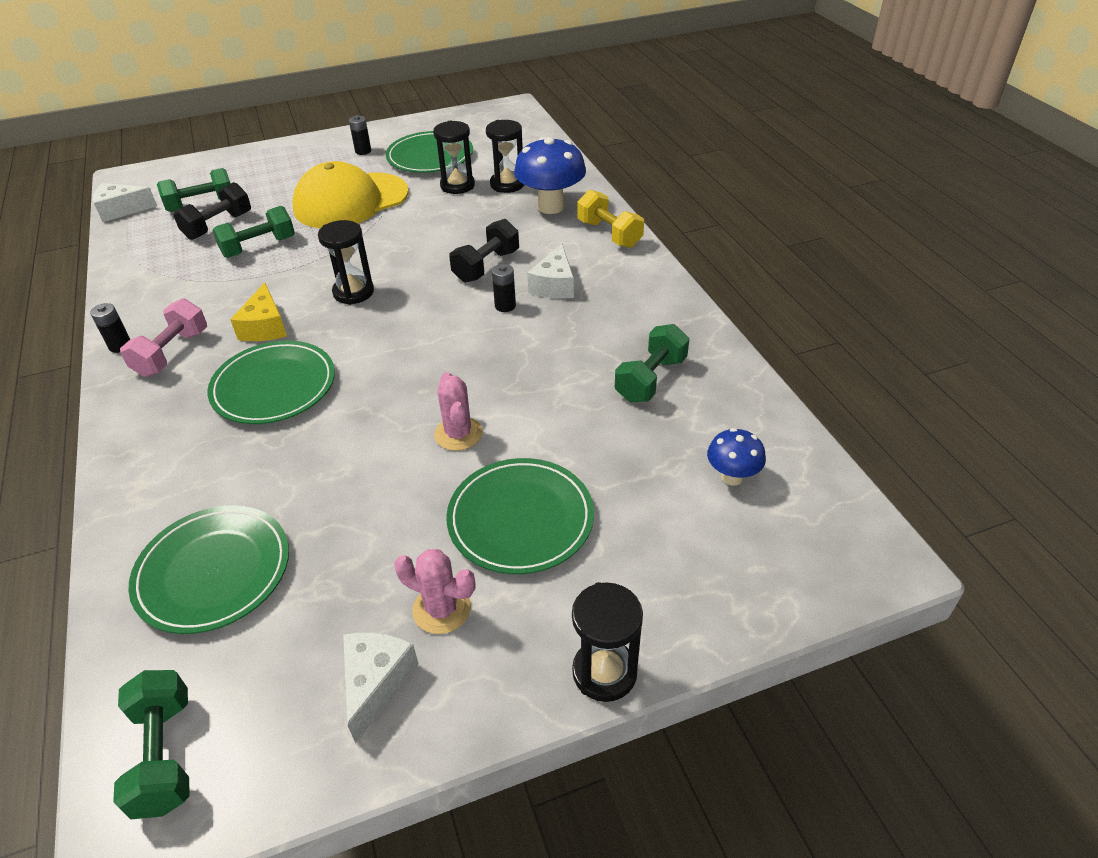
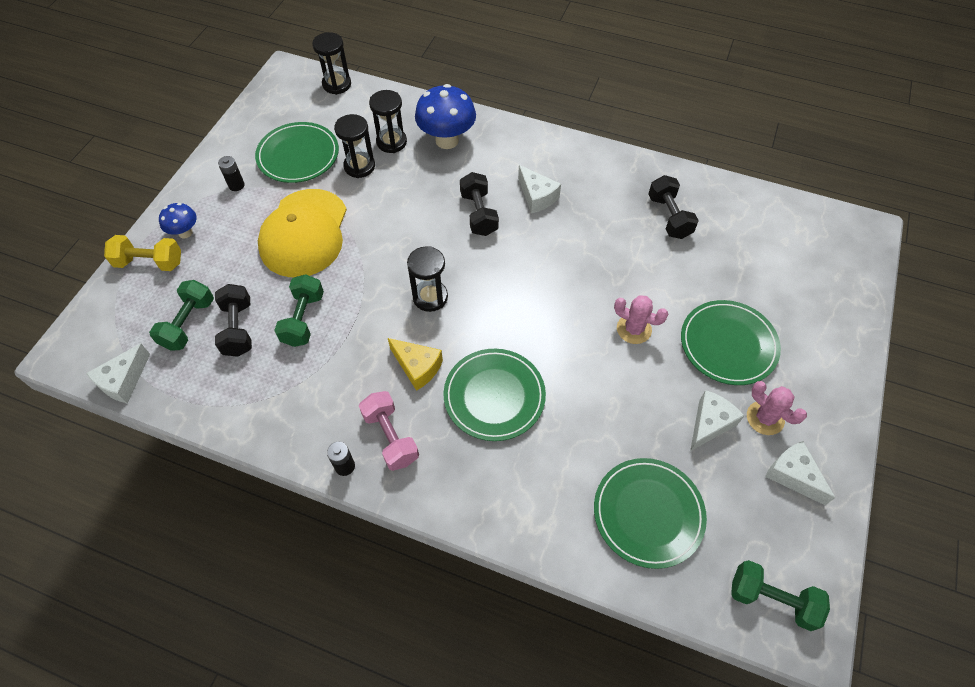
camera: 50 degrees left, 15 degrees up
(385, 561) = (710, 424): none -> white cheese
(441, 609) = (765, 418): pink cactus -> pink cactus turned 75 degrees clockwise
(505, 306) = (533, 232): black battery -> none
(604, 672) = (855, 377): black hourglass -> black hourglass (337, 84)
(609, 234) = (511, 136): yellow dumbbell -> yellow dumbbell (150, 262)
(651, 379) = (669, 217): green dumbbell -> black dumbbell
(732, 477) = (772, 240): blue mushroom -> blue mushroom (185, 233)

